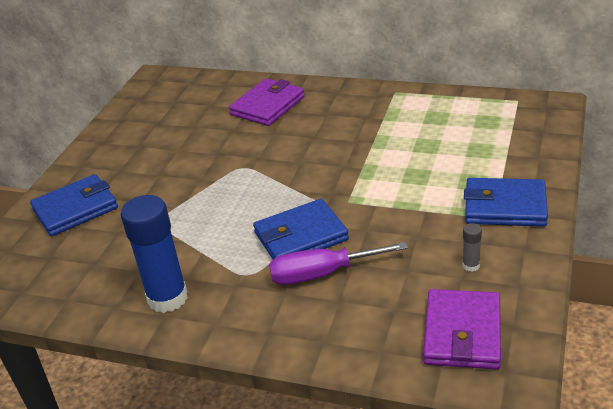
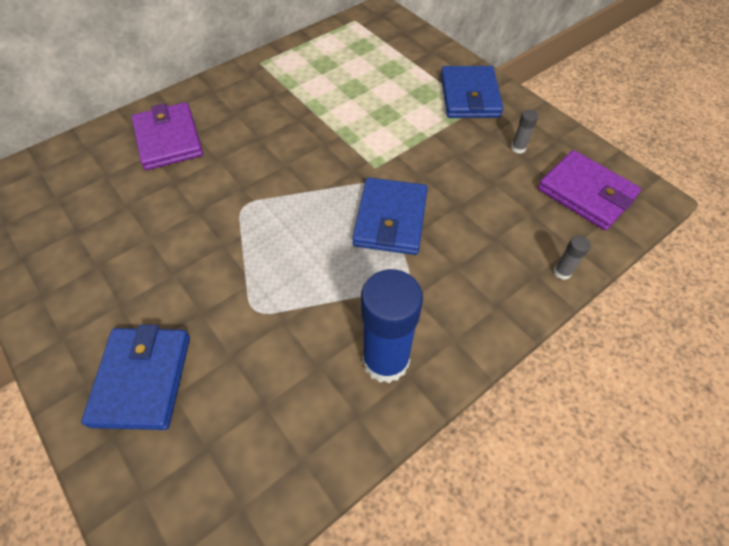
camera: 60 degrees left, 20 degrees up
(322, 274) = (453, 232): purple screwdriver -> none
(342, 356) = (562, 272): none -> grey glue stick
(505, 206) = (469, 96): blue wallet -> blue wallet turned 45 degrees counterclockwise

